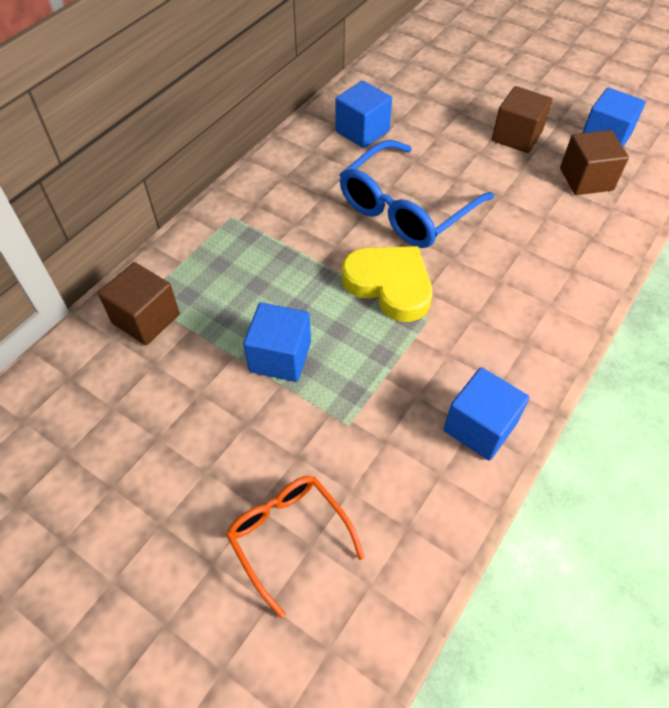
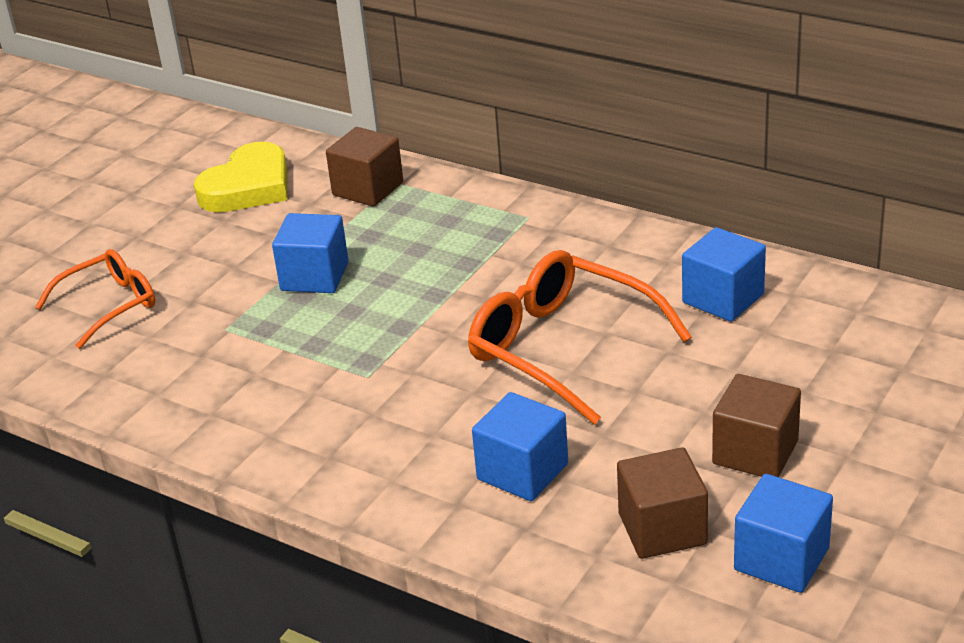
camera: 90 degrees right, 20 degrees down
(389, 285) = (421, 343): yellow heart -> yellow heart (248, 187)
(406, 208) = (562, 348): blue glasses -> orange glasses
(480, 427) = (210, 420): blue cube -> blue cube (522, 472)

